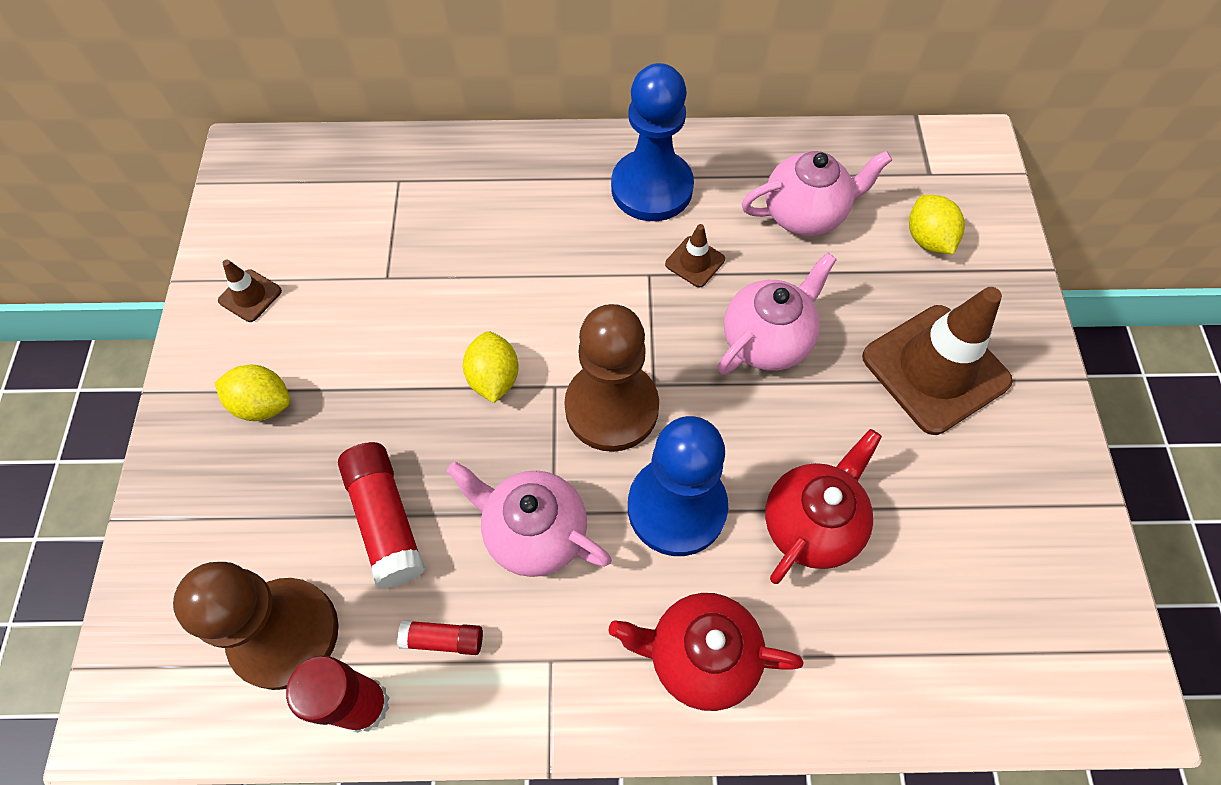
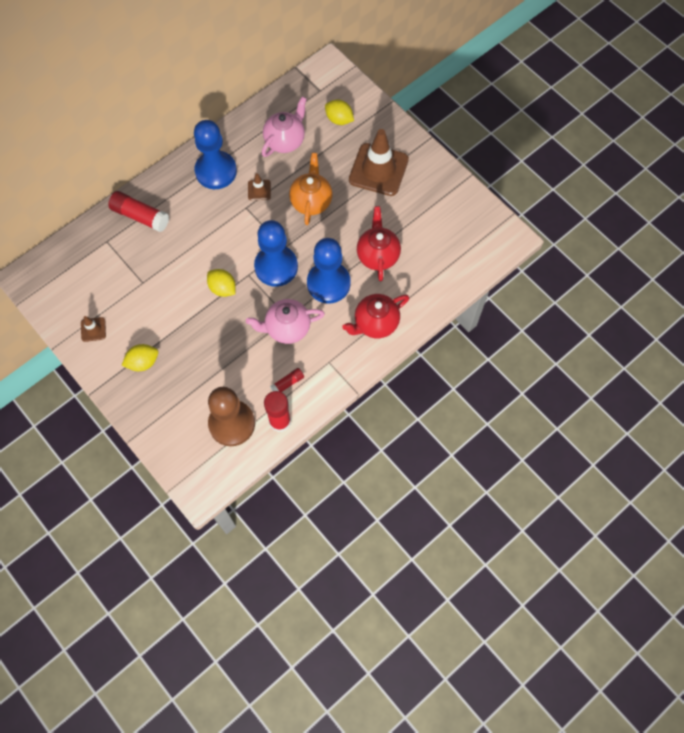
camera: 40 degrees left, 5 degrees up
(386, 520) = (230, 364): red glue stick -> red glue stick (140, 216)
(611, 408) = (276, 267): brown pawn -> blue pawn
(767, 340) = (311, 201): pink teapot -> orange teapot

